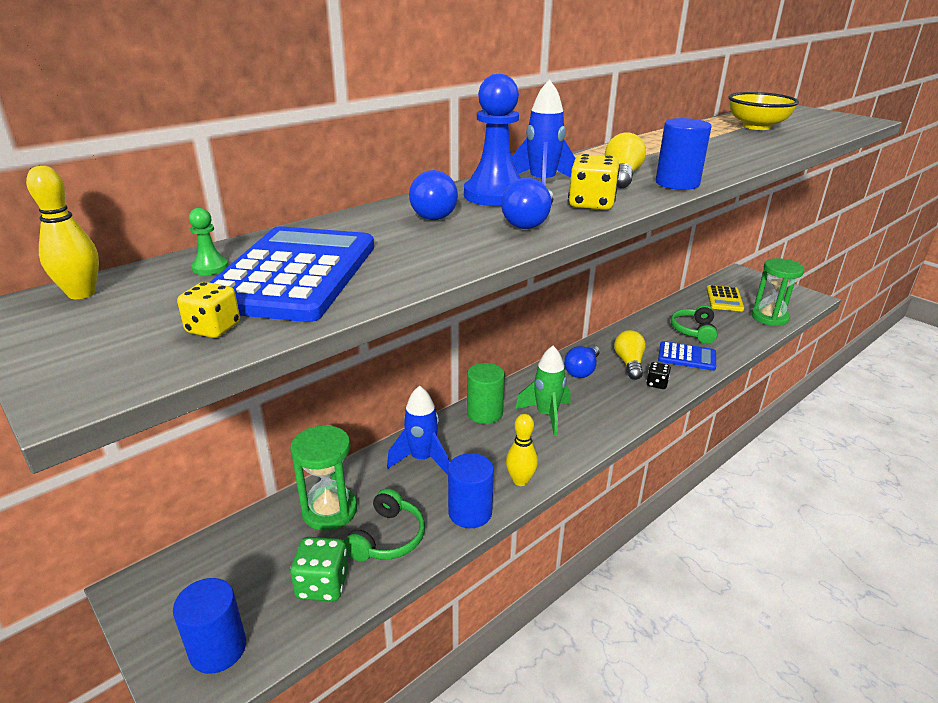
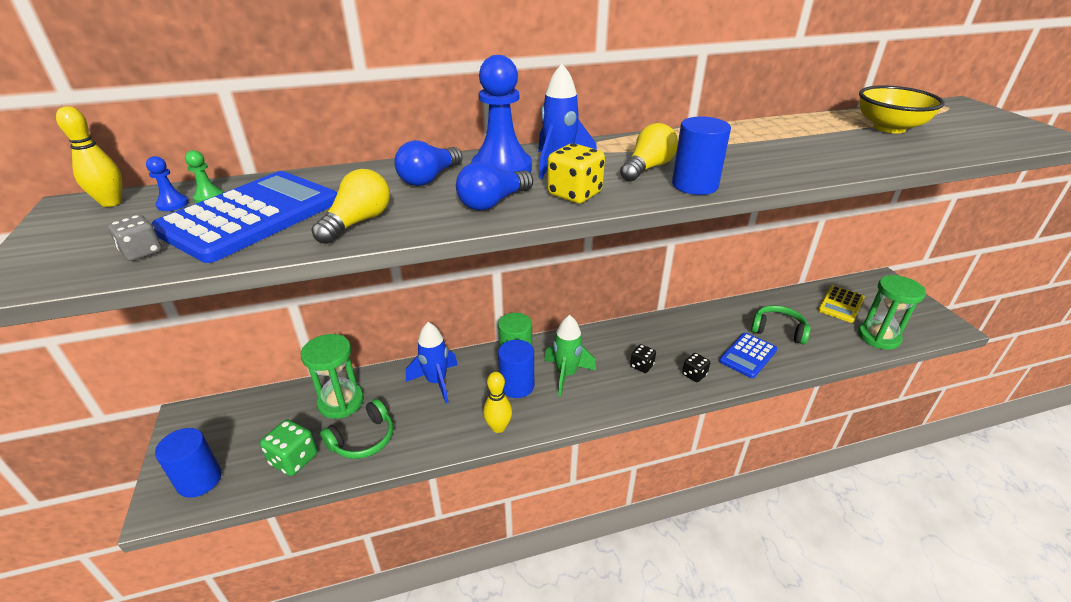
camera: 25 degrees right, 5 degrees up
(173, 281) = (173, 204): none -> blue pawn
(213, 328) = (142, 252): yellow dice -> grey dice
(470, 512) = (438, 441): blue cylinder -> blue cylinder (517, 386)
(582, 370) = (632, 341): blue light bulb -> none
(607, 389) = (641, 366): none -> black dice
(629, 363) = (683, 346): yellow light bulb -> yellow light bulb (358, 222)
(686, 357) = (748, 355): blue calculator -> blue calculator turned 90 degrees clockwise
(694, 331) = (778, 330): green headphones -> green headphones turned 75 degrees clockwise

